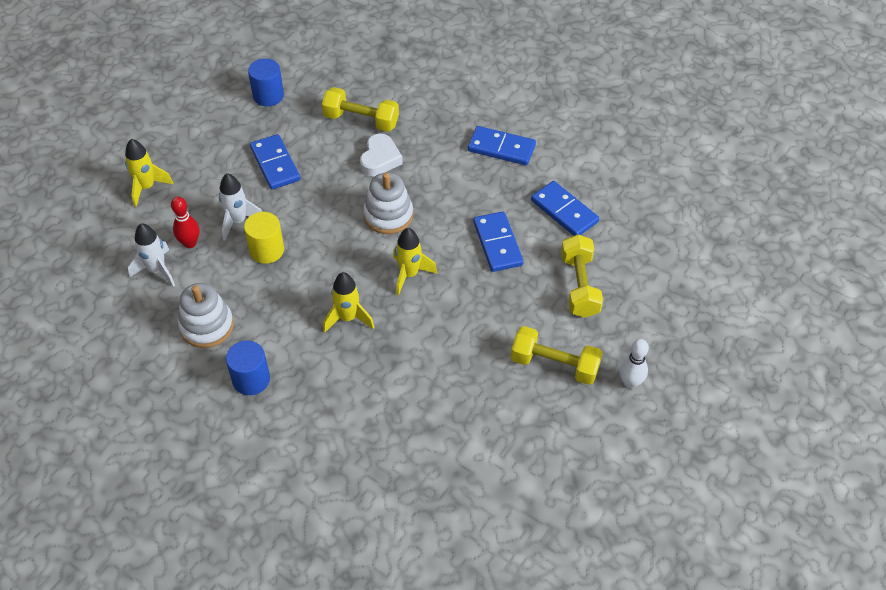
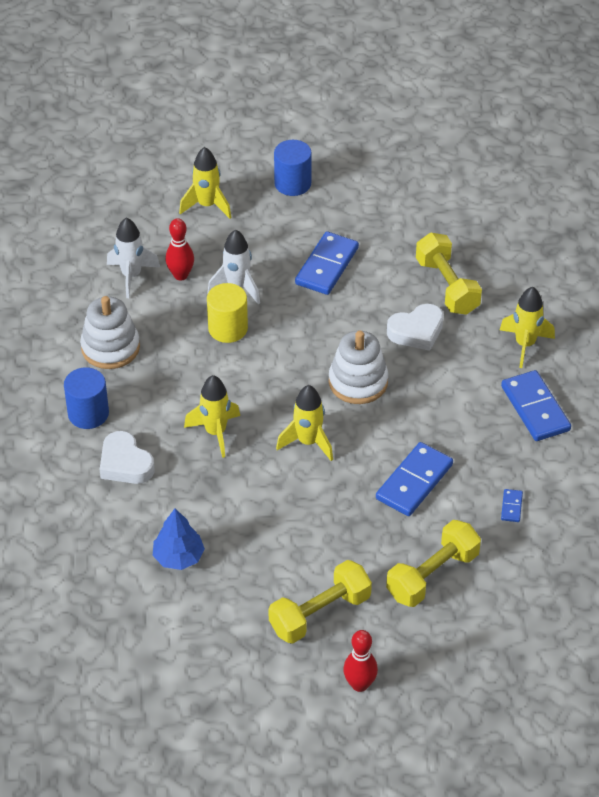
camera: 50 degrees right, 5 degrees down
(268, 96) = (399, 205): blue cylinder -> blue cylinder (292, 183)
(319, 388) = (125, 463): none -> white heart
(432, 412) = (178, 557): none -> blue tree
(447, 118) = (525, 345): none -> yellow rocket
(554, 365) = (320, 613): yellow dumbbell -> yellow dumbbell turned 75 degrees clockwise
(564, 211) = (511, 507): blue domino -> blue domino, size x0.45
(630, 383) = (359, 684): white bowling pin -> red bowling pin

